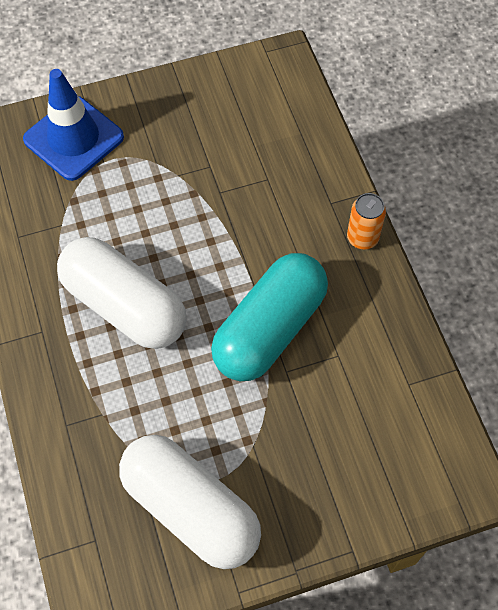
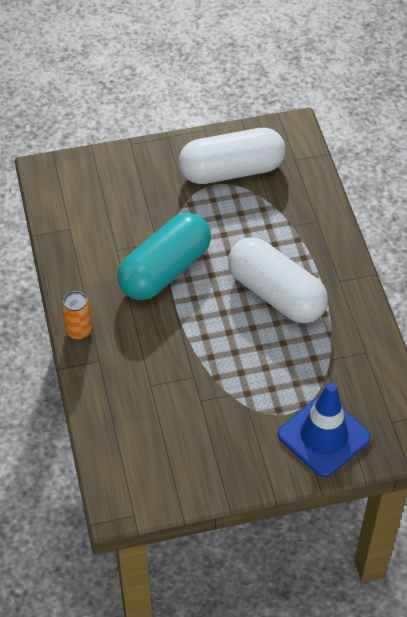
camera: 175 degrees left, 10 degrees down
(191, 508) = (231, 171): white capsule -> white capsule turned 60 degrees counterclockwise

